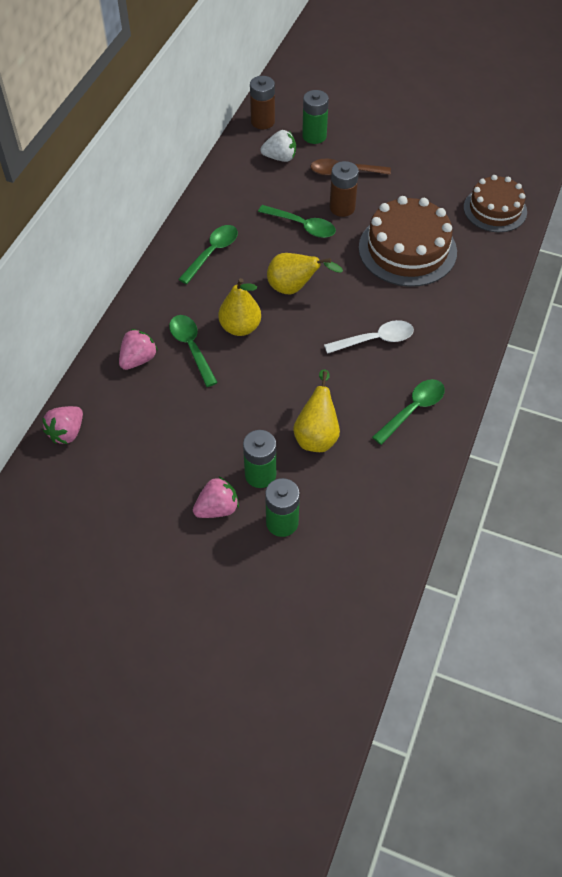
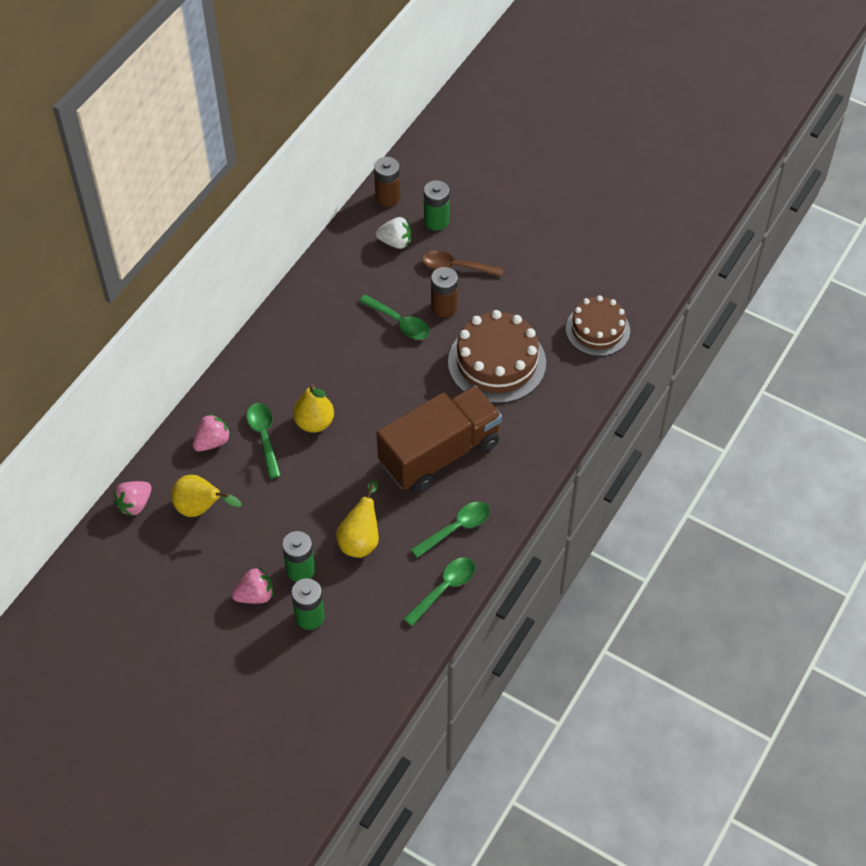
camera: 10 degrees right, 0 degrees up
(212, 253) = (304, 340): green spoon -> green spoon (444, 588)
(294, 288) = (375, 389): yellow pear -> yellow pear (201, 508)
(375, 340) = (439, 453): white spoon -> brown truck

